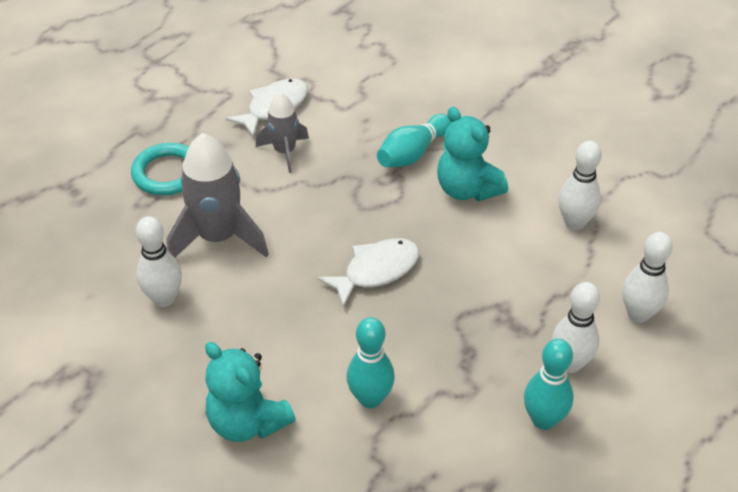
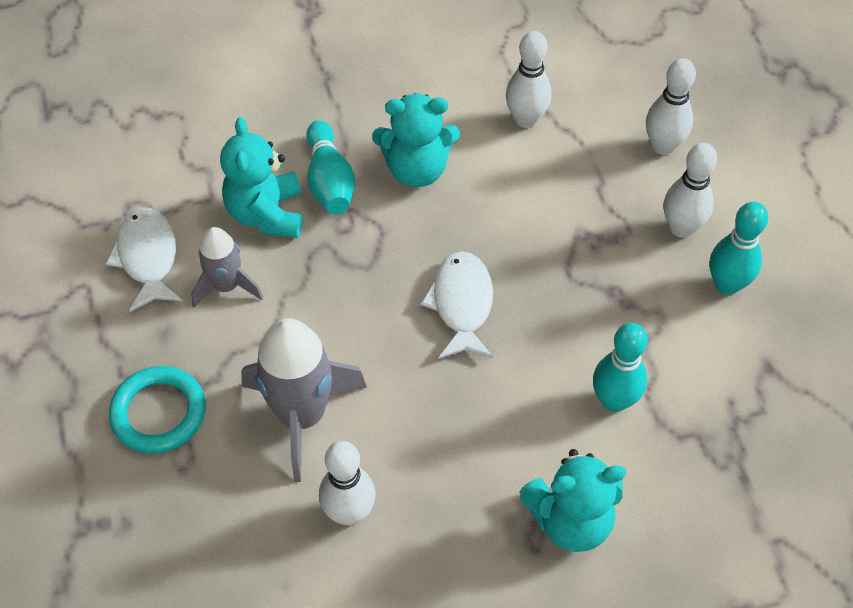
camera: 55 degrees left, 10 degrees up
(357, 139) = (266, 214): none -> turquoise teddy bear

